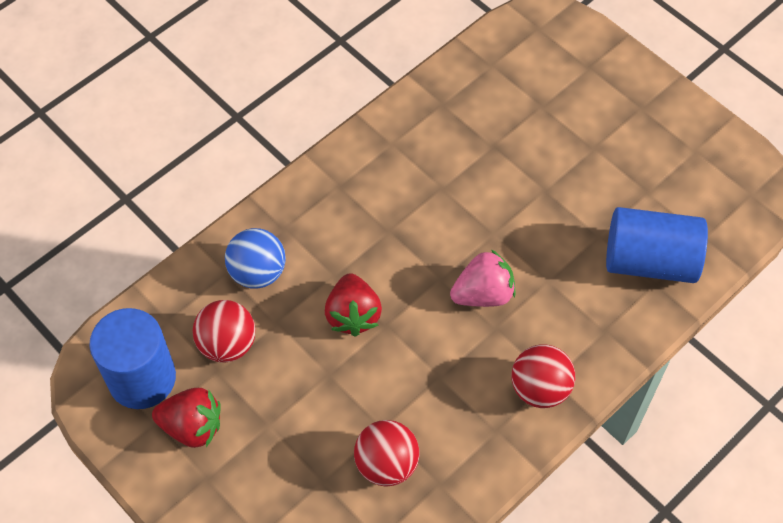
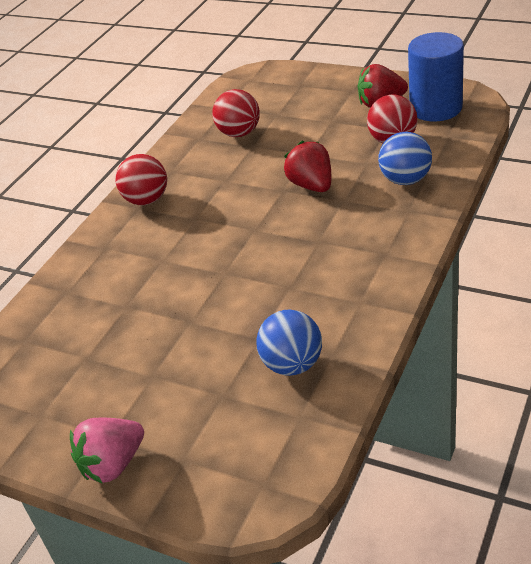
camera: 165 degrees right, 20 degrees down
(476, 108) = (292, 364): none -> blue ball
(483, 294) = (214, 232): pink strawberry -> pink strawberry (113, 464)
(650, 260) = (74, 305): blue cylinder -> none

